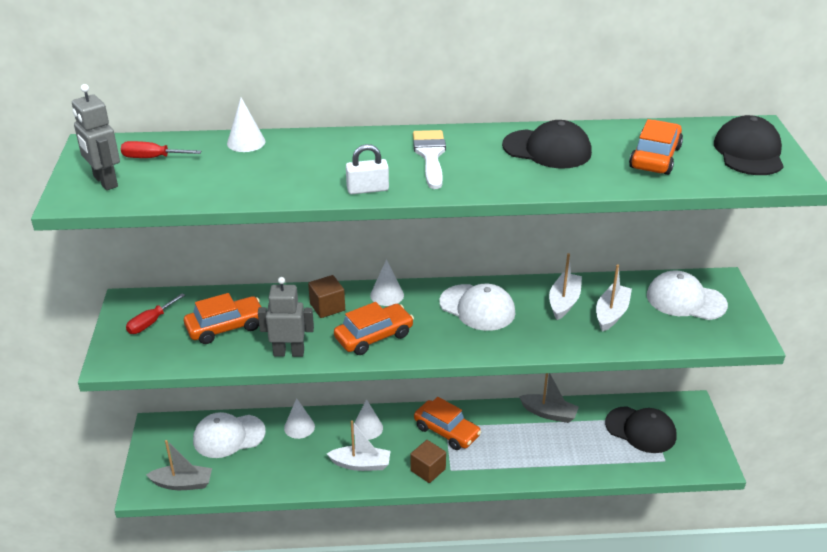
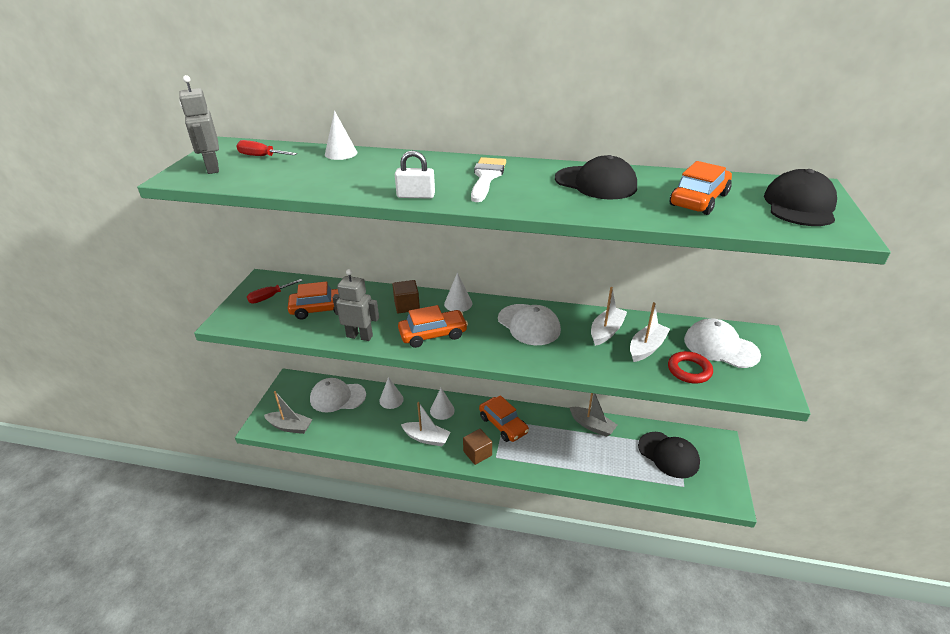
camera: 15 degrees right, 0 degrees up
(661, 331) = (689, 370): none -> red ring

